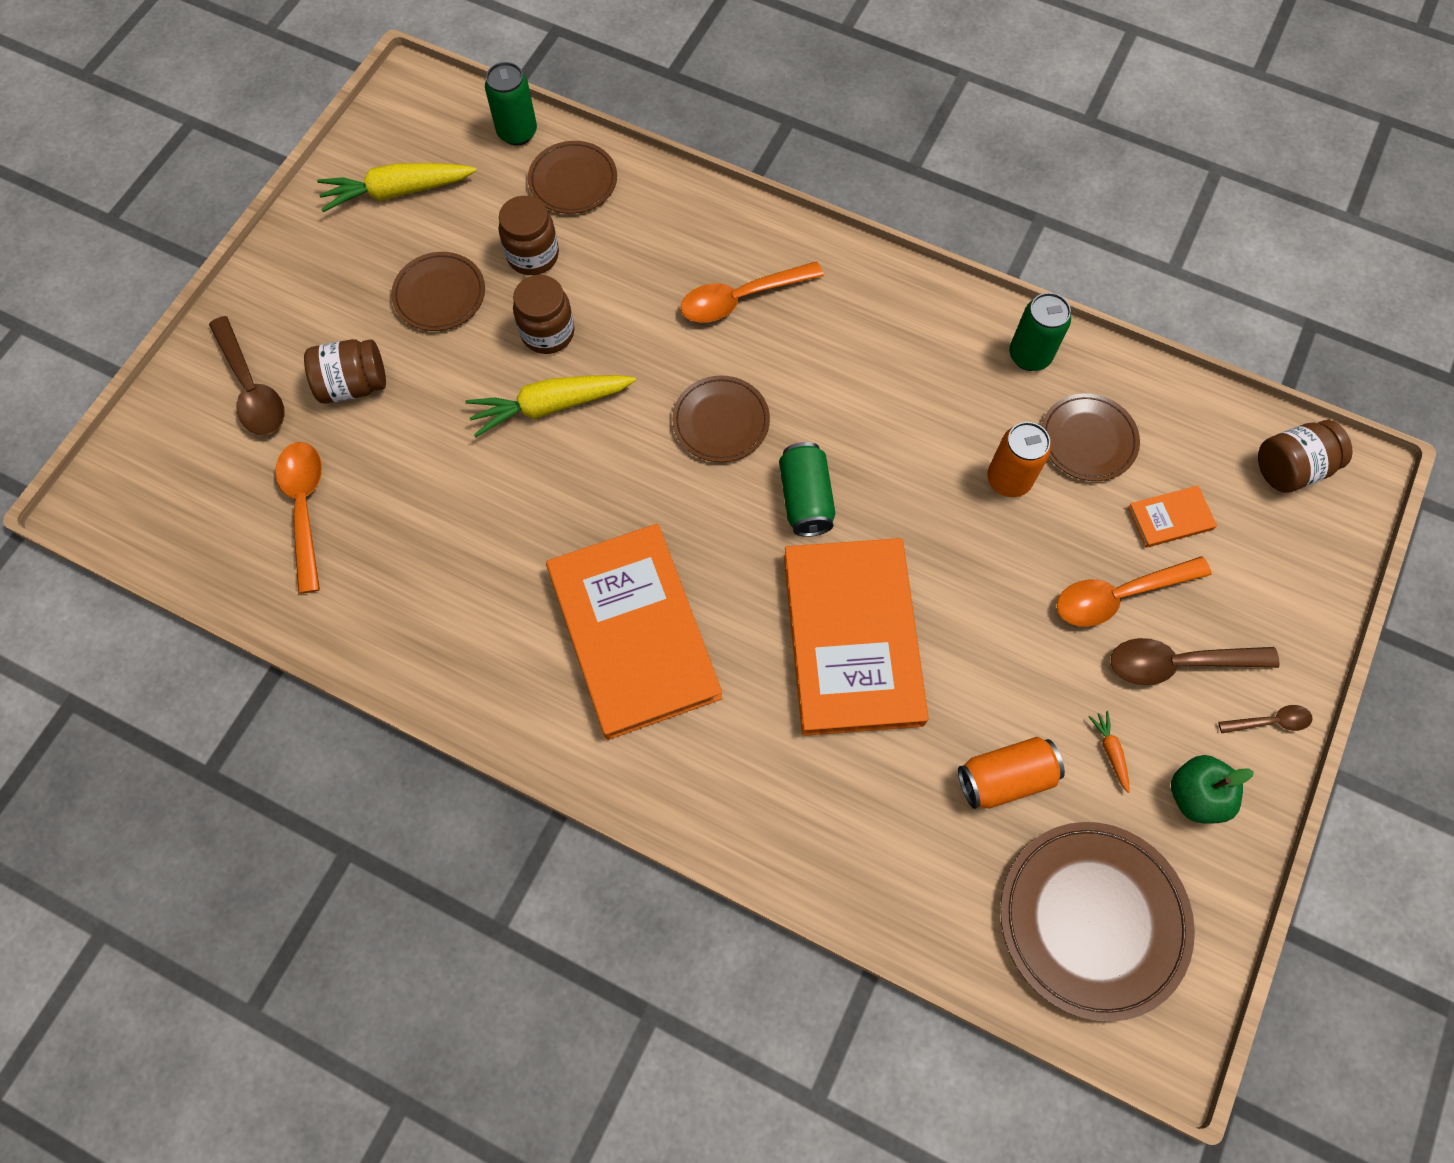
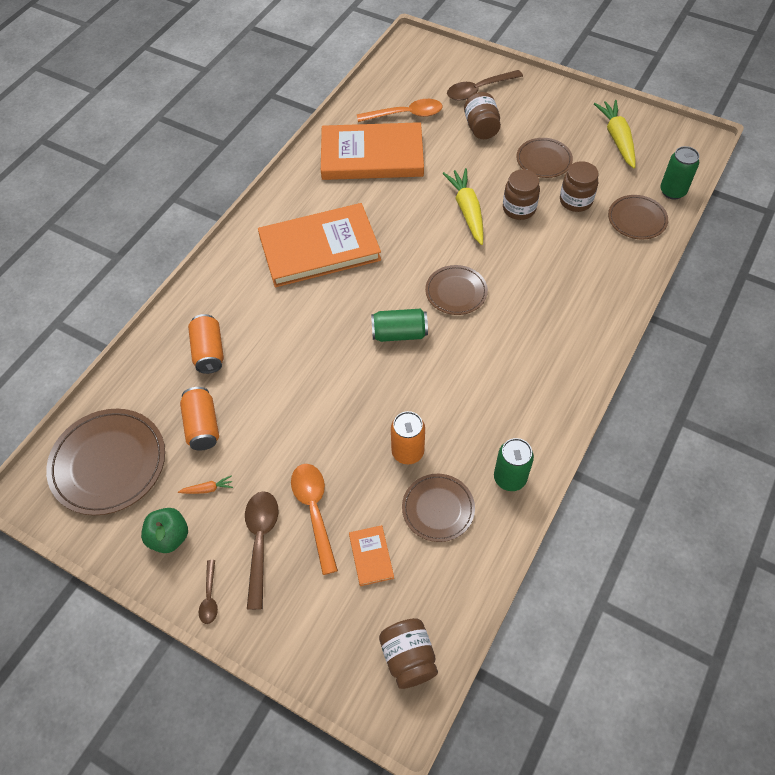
camera: 95 degrees right, 10 degrees down
(741, 299) = (549, 305): orange spoon -> none
(852, 638) = (303, 352): orange book -> orange book (372, 156)
(863, 791) = (209, 351): none -> orange can

